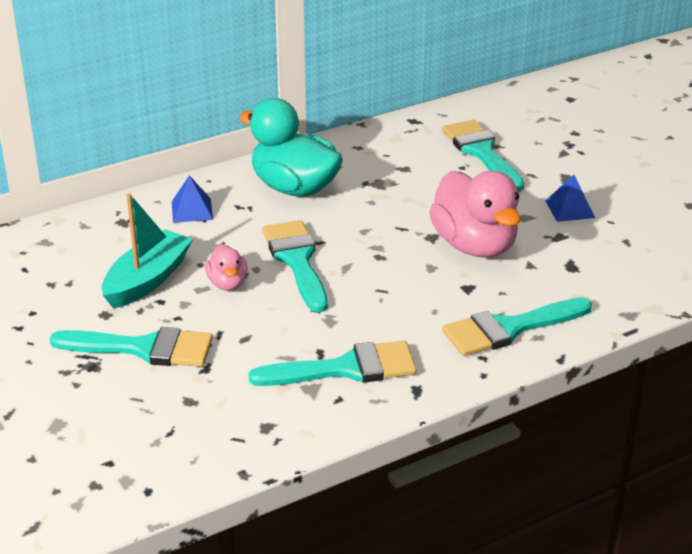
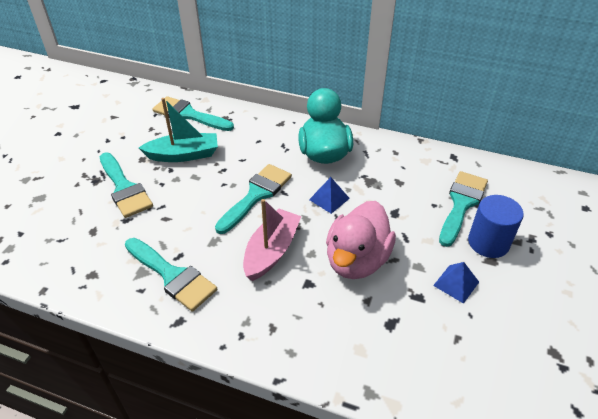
camera: 50 degrees right, 10 degrees up
(192, 210) = (260, 132): blue pyramid -> blue pyramid (329, 199)
(227, 283) = (208, 183): pink duck -> none
(395, 289) = (271, 251): none -> pink boat
(509, 329) = (284, 331): turquoise brush -> turquoise brush (188, 115)
(546, 167) = (488, 243): none -> blue cylinder

